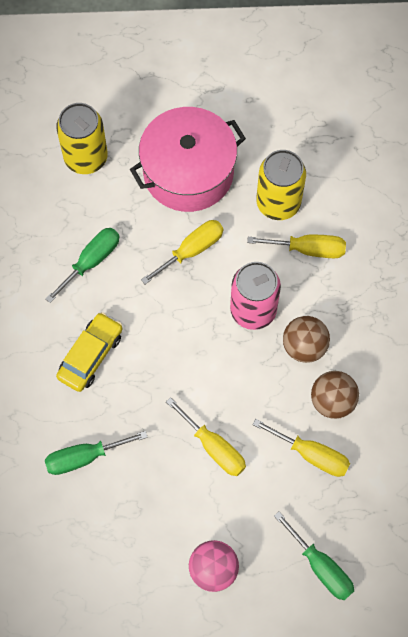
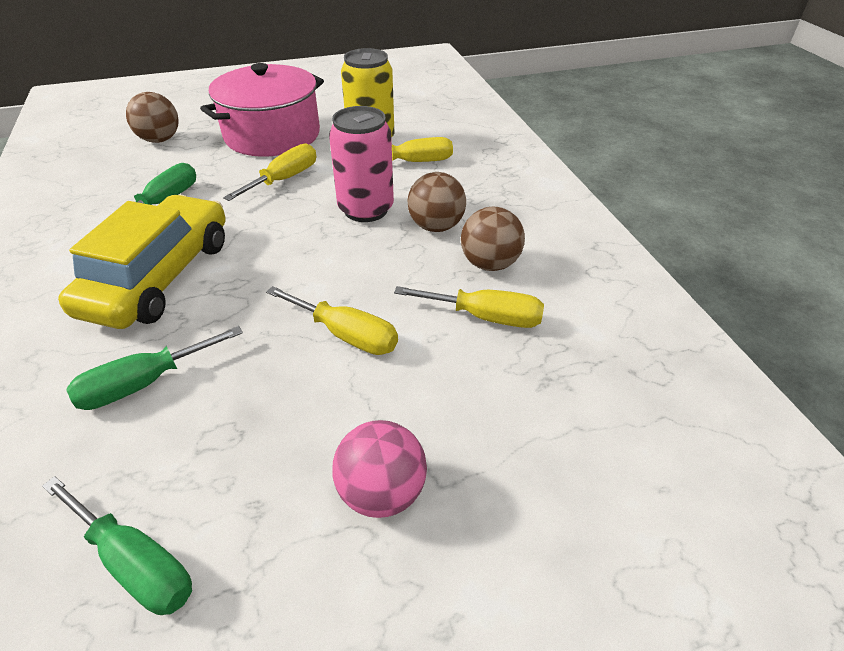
camera: 15 degrees left, 25 degrees down
(86, 158) = (160, 140): yellow can -> brown ball
(90, 355) = (159, 276): yellow car -> yellow car, size x1.63
(321, 567) = (559, 445): green screwdriver -> green screwdriver (135, 562)

